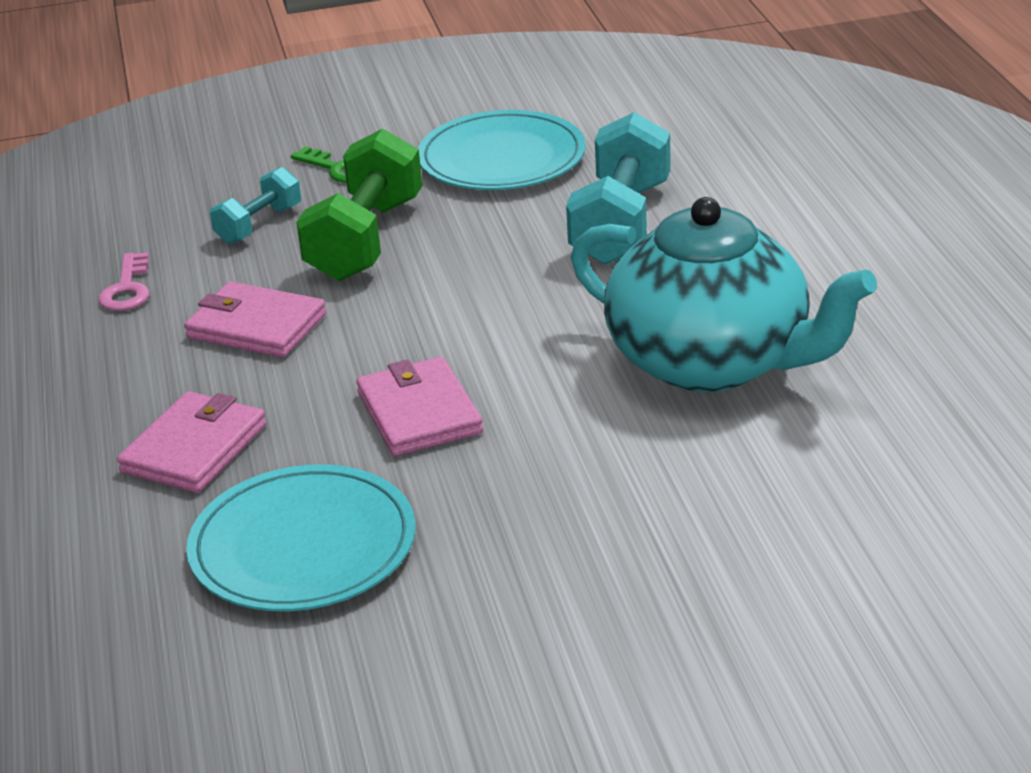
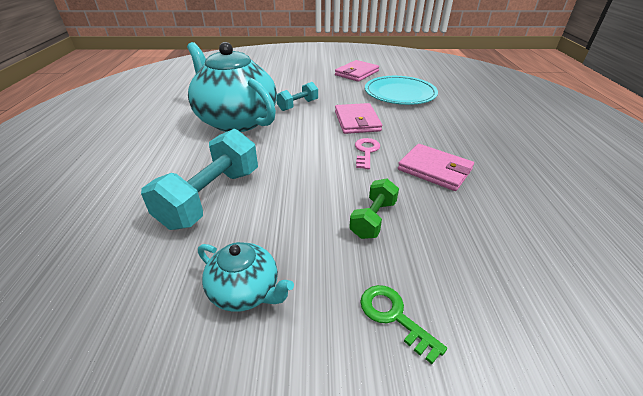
camera: 170 degrees left, 5 degrees up
(127, 289) = (528, 210): pink key -> pink key (366, 152)
(194, 448) = (446, 122): pink wallet -> pink wallet (356, 73)
(259, 225) = (454, 253): turquoise dumbbell -> turquoise dumbbell (298, 105)
(366, 240) = (373, 219): green dumbbell -> green dumbbell, size x0.55
(502, 158) = (246, 291): turquoise plate -> turquoise teapot

